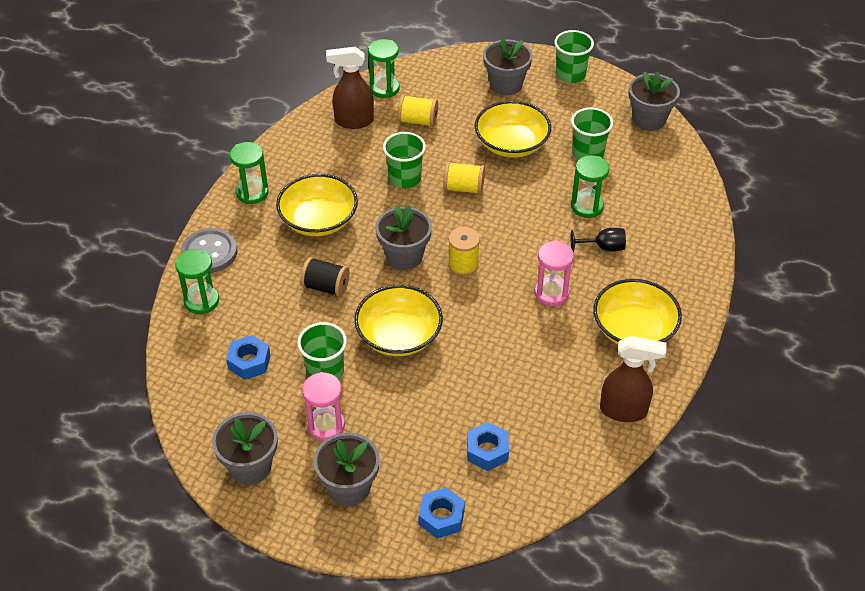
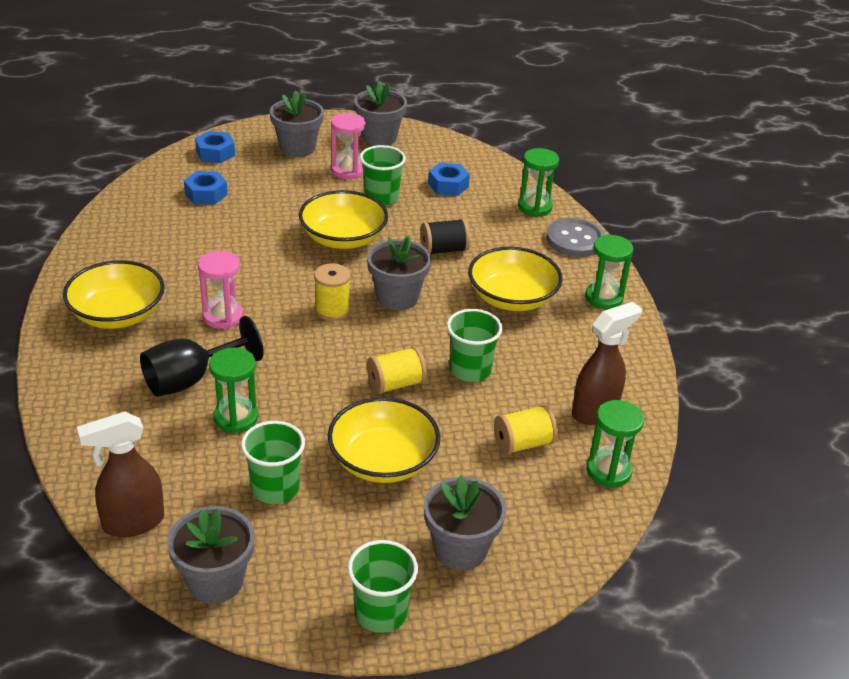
camera: 145 degrees right, 10 degrees down
(603, 247) = (190, 379): black goblet -> black goblet, size x1.70
(624, 411) = (98, 251): brown spray bottle -> brown spray bottle (132, 523)

